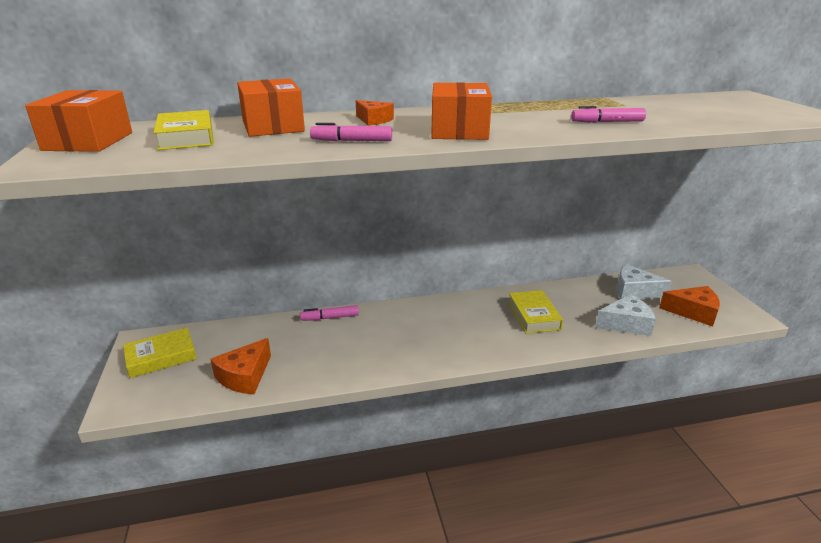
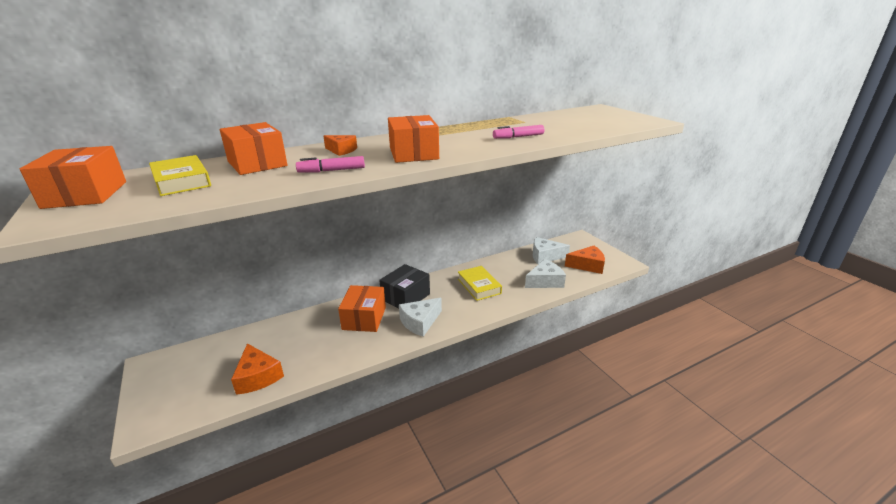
camera: 15 degrees left, 0 degrees up
(161, 357) = (174, 375): yellow book -> none
(245, 376) = (257, 377): orange cheese -> orange cheese turned 45 degrees counterclockwise
(330, 318) = (319, 314): pink marker -> none
(380, 331) = (364, 318): none -> orange box
(437, 314) = (405, 297): none -> black box
(446, 347) = (420, 322): none -> white cheese

